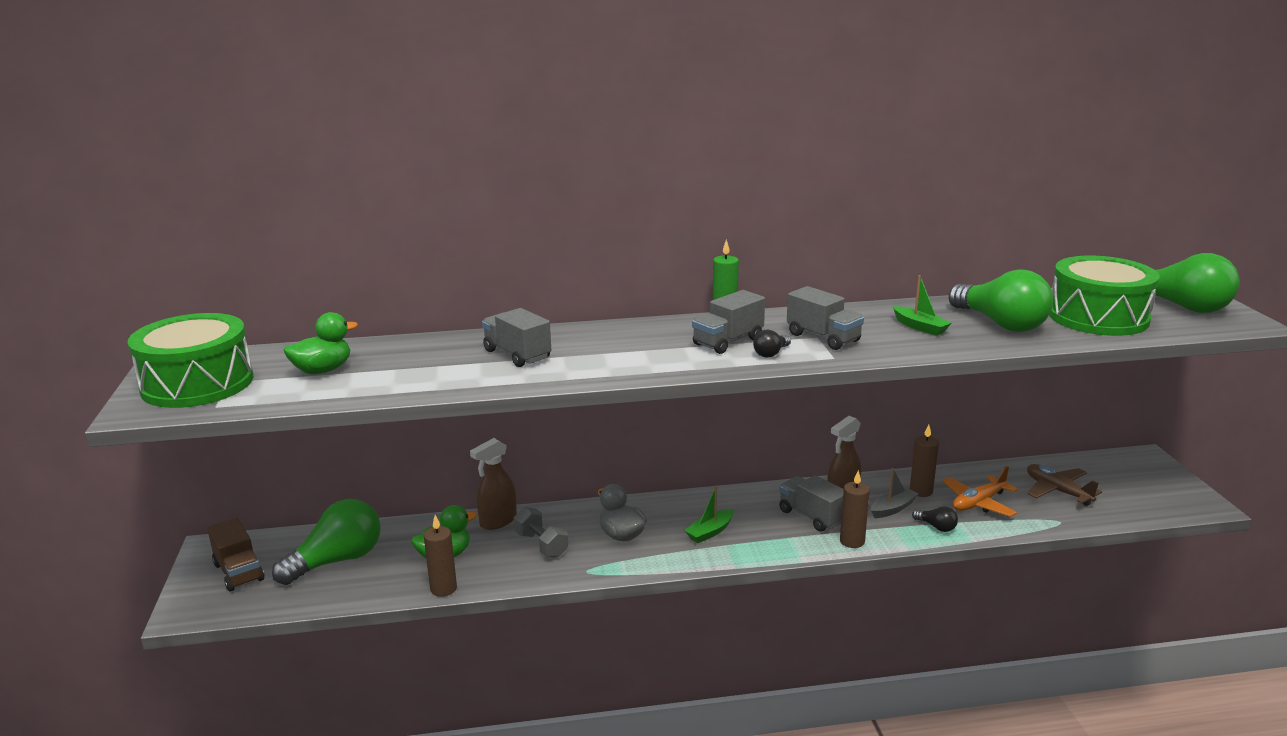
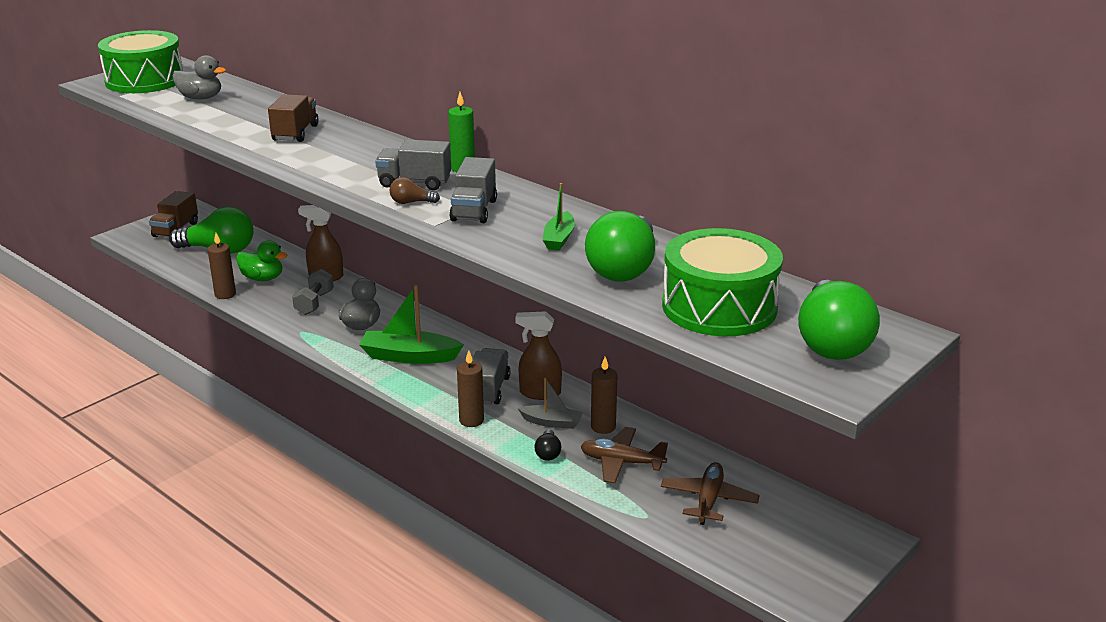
camera: 50 degrees right, 5 degrees up
(323, 370) = (201, 98): green duck -> grey duck
(517, 355) = (295, 133): grey truck -> brown truck
(710, 532) = (409, 356): green boat -> green boat, size x1.72
(771, 353) = (411, 202): black light bulb -> brown light bulb
(978, 503) = (621, 462): orange plane -> brown plane

